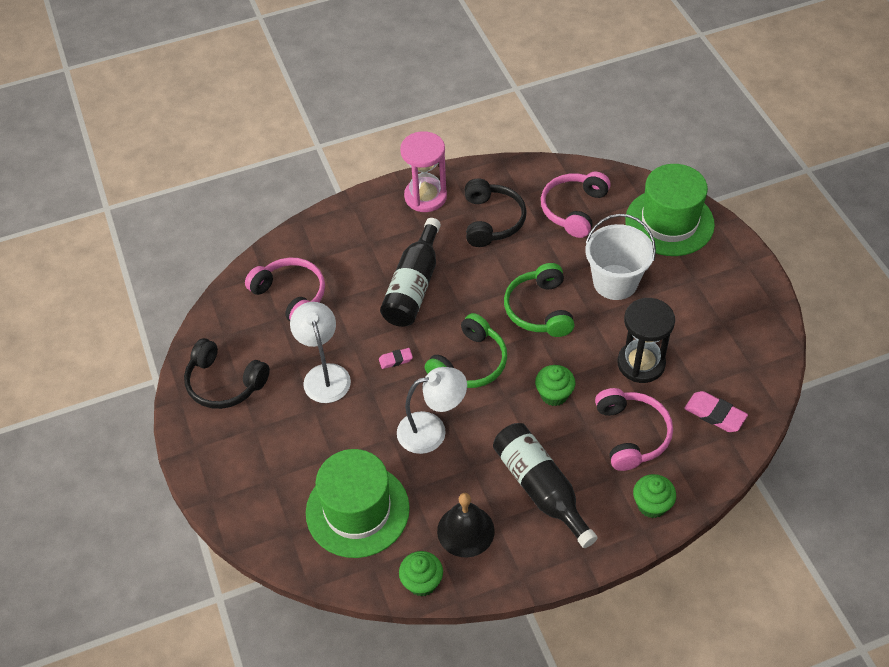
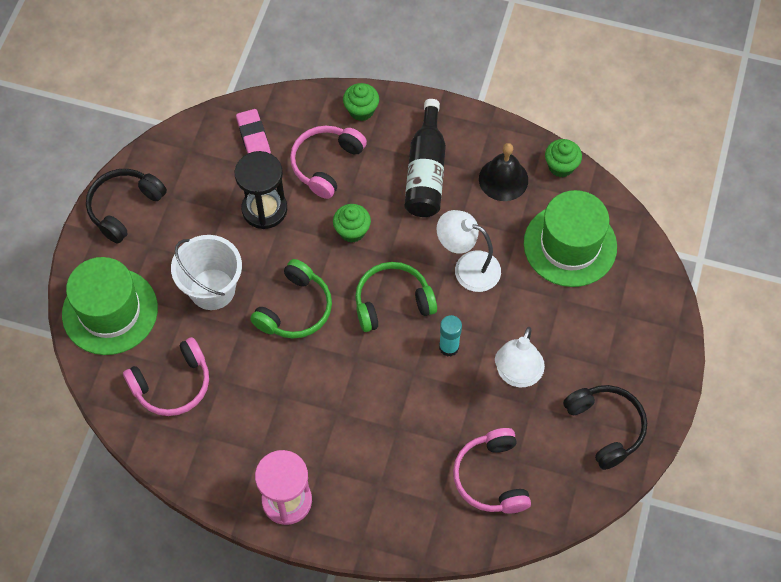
camera: 145 degrees left, 10 degrees up
(395, 360) = (449, 347): pink eraser -> turquoise glue stick
(413, 286) = (378, 408): black bottle -> none
(492, 220) = (252, 426): black headphones -> black headphones (124, 207)

